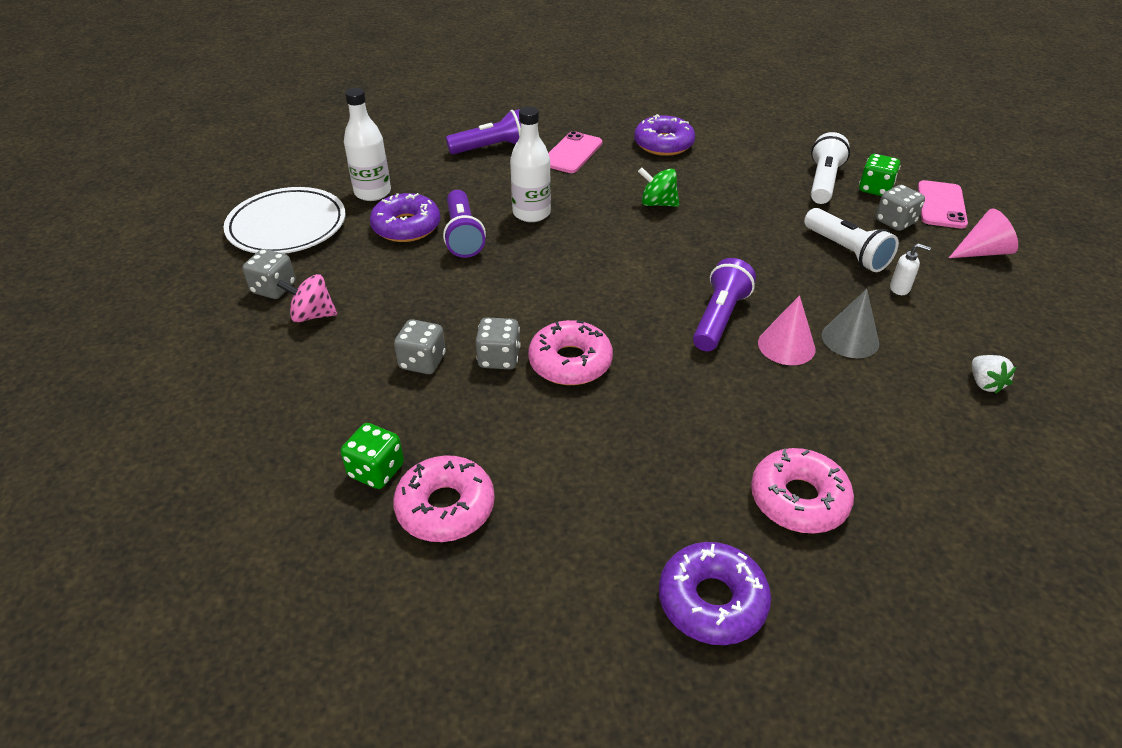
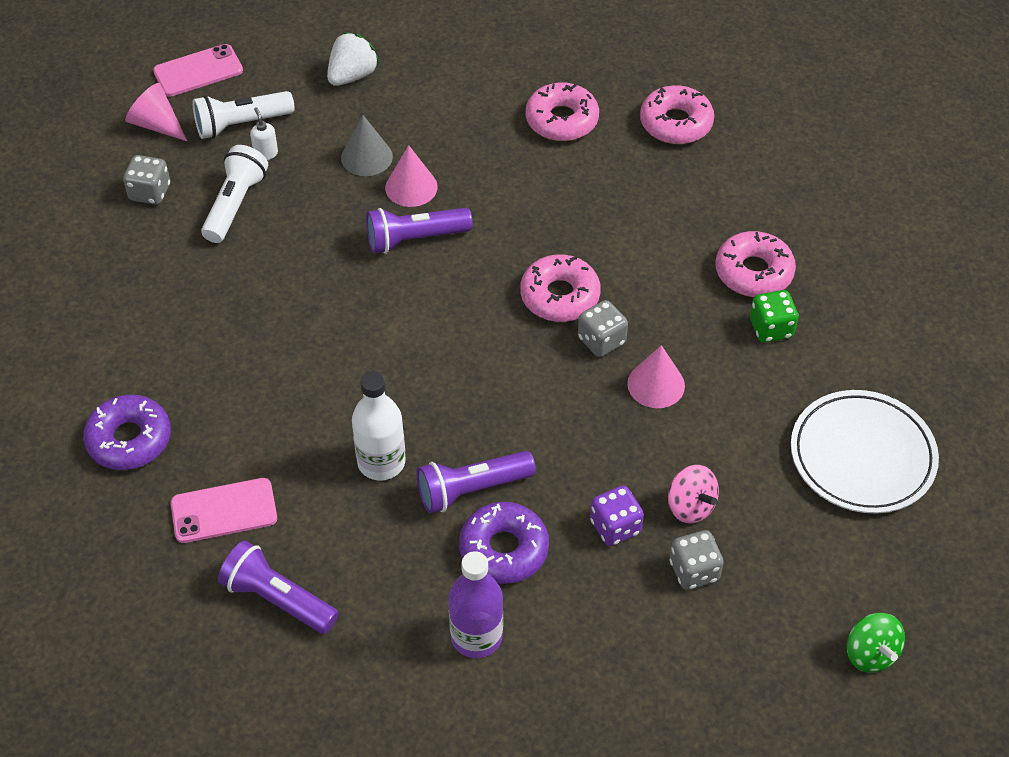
camera: 130 degrees left, 10 degrees up
(287, 226) = (606, 658): white plate -> white plate (862, 456)
(352, 275) = (615, 527): none -> purple dice
(372, 193) = (476, 636): white bottle -> purple bottle
(422, 362) = (656, 384): grey dice -> pink cone
(463, 235) = (472, 490): purple flashlight -> purple flashlight turned 150 degrees counterclockwise
(658, 203) = (269, 373): green spinning top -> green spinning top (870, 653)
(712, 601) = (676, 123): purple donut -> pink donut
(823, 182) = (109, 269): white flashlight -> white flashlight (241, 124)
(875, 189) = (92, 227): green dice -> none
(941, 205) = (87, 173): pink phone -> pink phone (198, 71)
(984, 383) = (352, 76): white strawberry -> white strawberry, size x1.53

